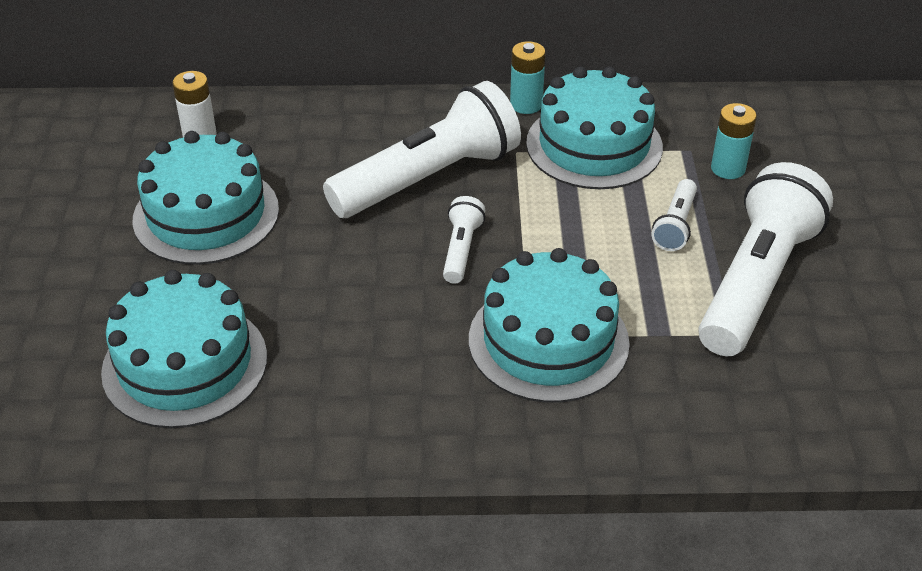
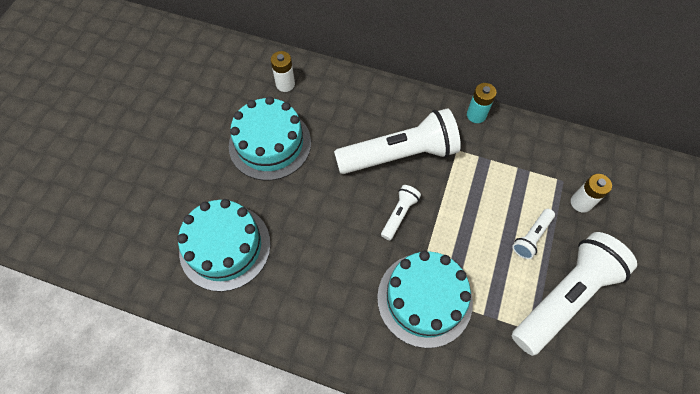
camera: 20 degrees right, 20 degrees up
(594, 145) = (505, 159): turquoise cake -> none
(728, 168) = (581, 203): turquoise battery -> white battery

